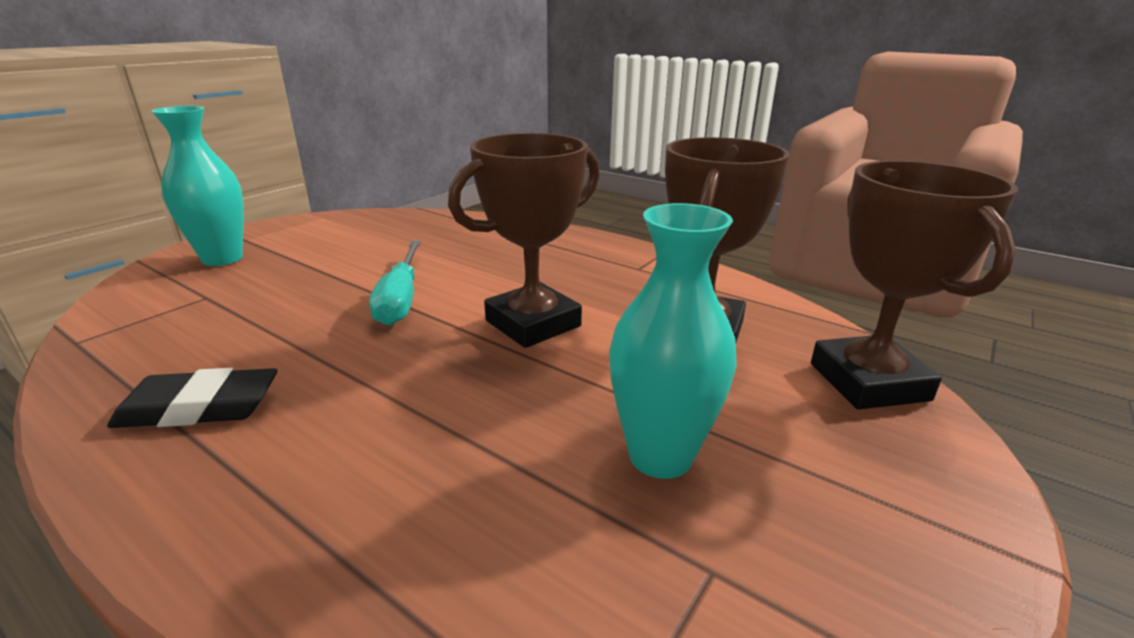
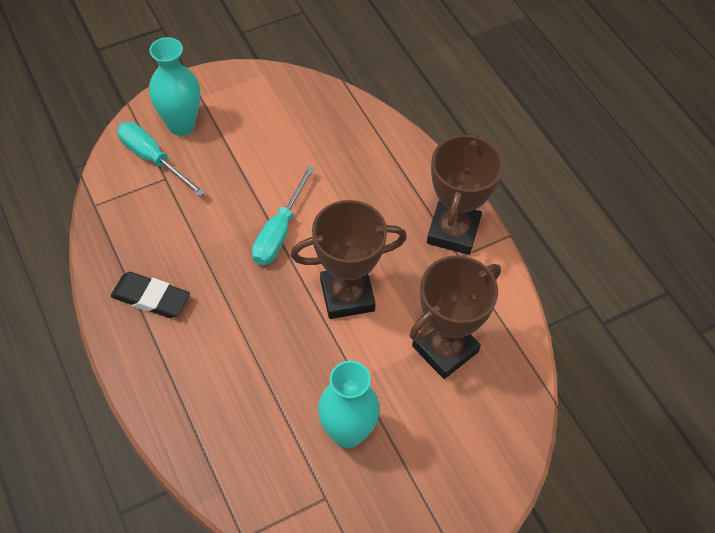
camera: 25 degrees right, 30 degrees up
(182, 287) = (153, 159): none -> turquoise screwdriver
(868, 381) = (502, 436): brown trophy -> brown trophy (453, 231)

